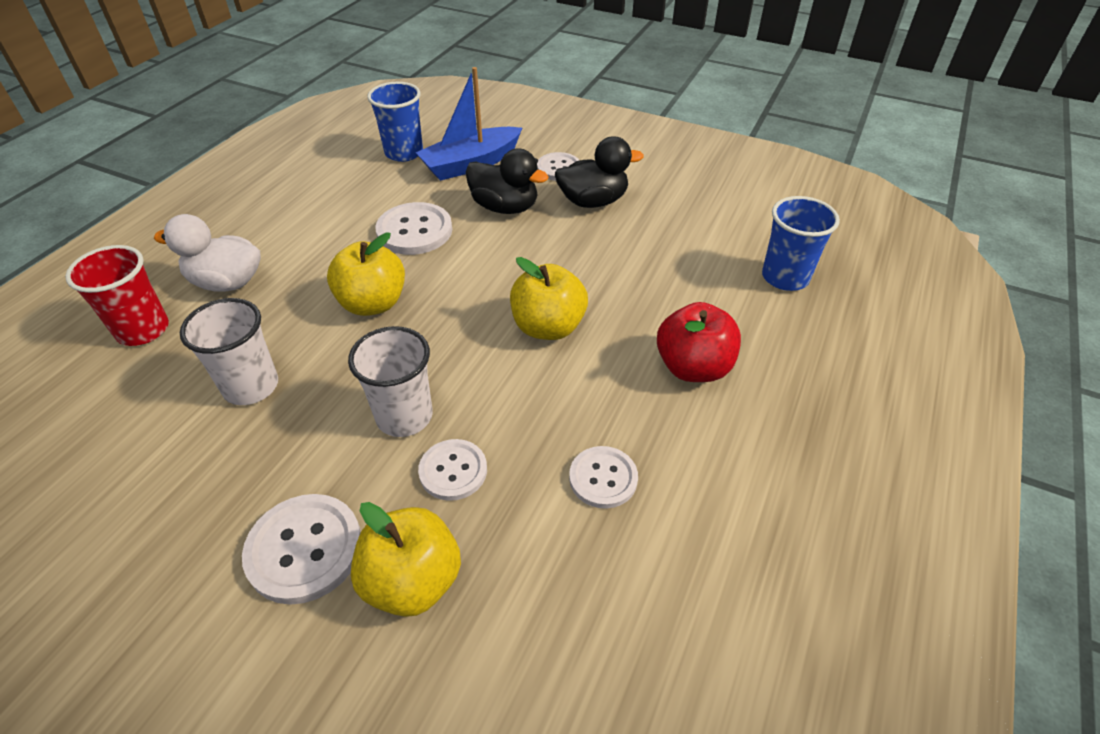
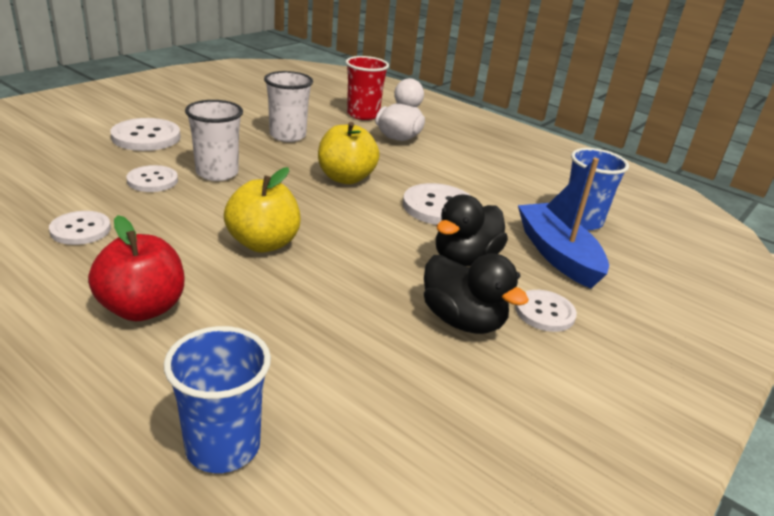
camera: 100 degrees right, 15 degrees down
(412, 581) = (89, 158): yellow apple -> none
(593, 201) = (462, 321): black duck -> black duck turned 45 degrees counterclockwise

